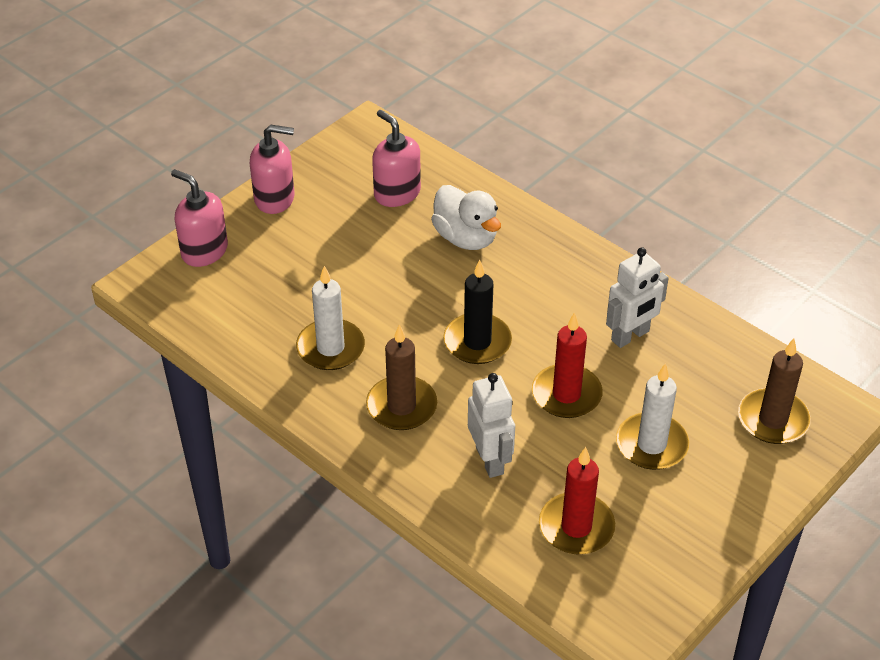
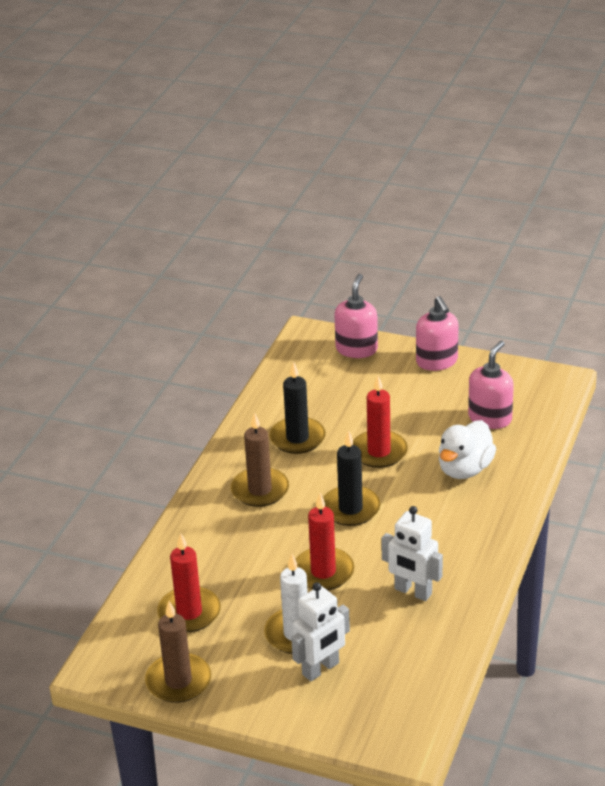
camera: 70 degrees right, 10 degrees down
(330, 348) = (297, 438): white candle -> black candle
(397, 291) = (379, 452): none -> red candle
(490, 460) = (231, 550): white robot -> white robot (321, 669)
(773, 419) = (367, 702): brown candle -> brown candle (178, 681)

